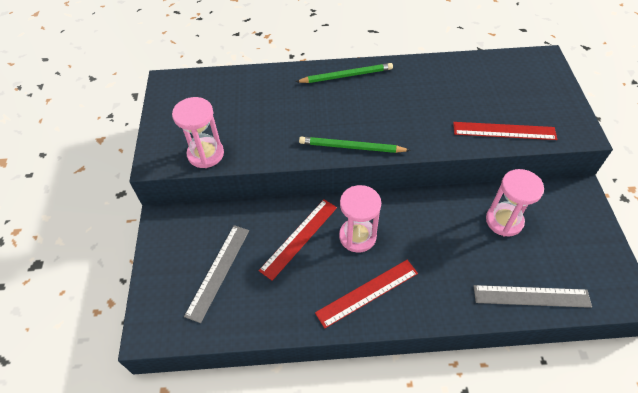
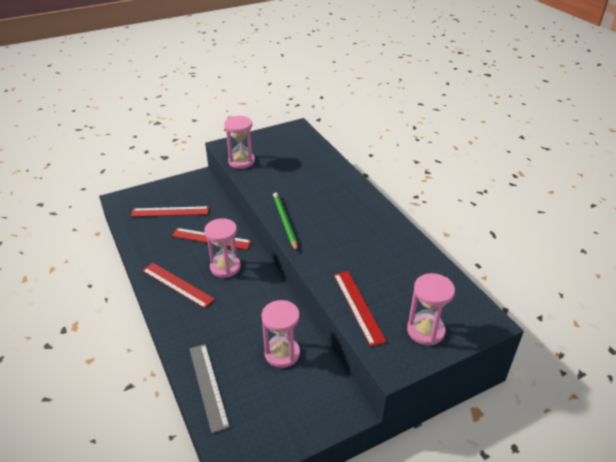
camera: 65 degrees right, 15 degrees down
(218, 271) = (170, 211): grey ruler -> red ruler
(346, 75) = (362, 200): green pencil -> none
(546, 98) = (425, 331): none -> pink hourglass

